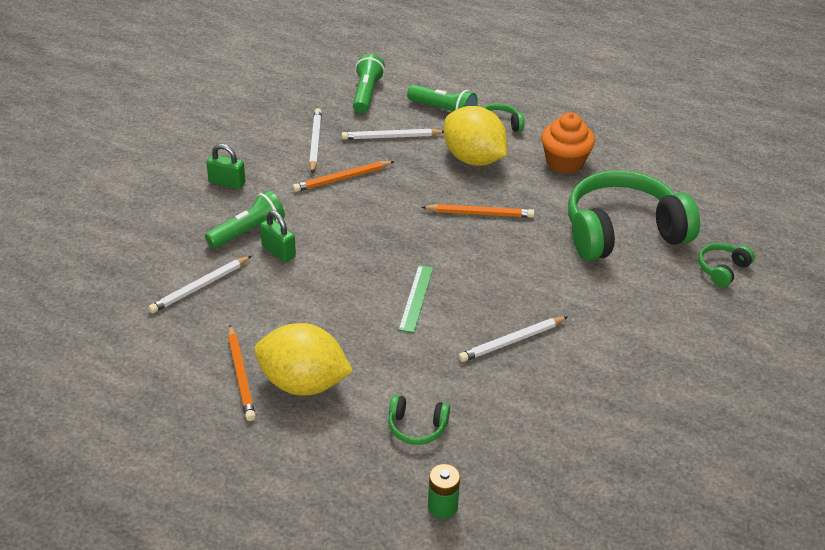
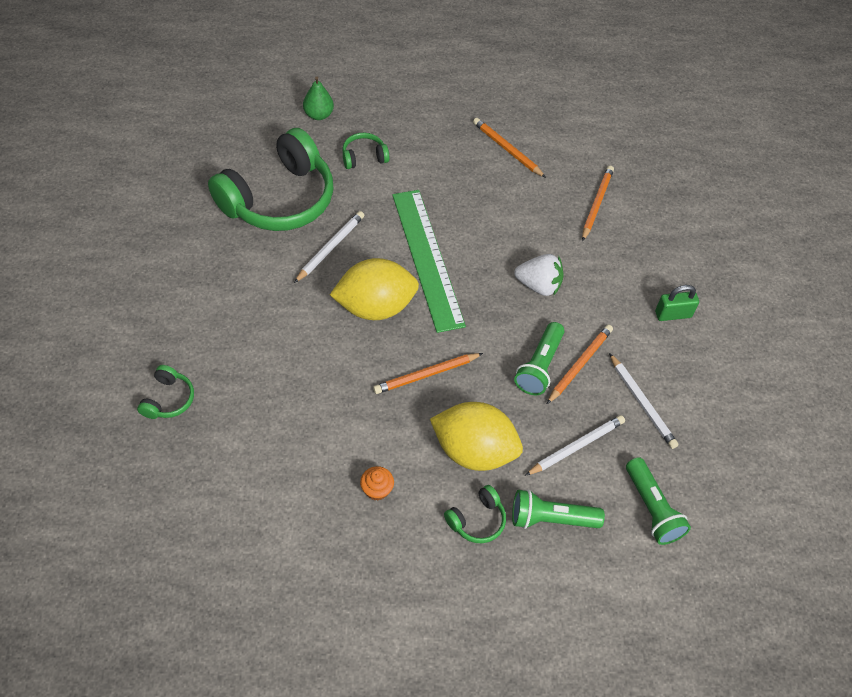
camera: 150 degrees right, 15 degrees up
(200, 287) = (596, 204): white pencil -> orange pencil
(248, 231) = (608, 269): green flashlight -> green flashlight (539, 366)
(278, 251) = (567, 259): green padlock -> none
(303, 383) = (461, 159): yellow lemon -> yellow lemon (375, 307)
(325, 241) = (538, 285): none -> white strawberry
(416, 298) = (427, 258): green ruler -> green ruler, size x2.05
(442, 506) = (318, 115): green battery -> green pear
(564, 162) = (377, 490): orange cupcake -> orange cupcake, size x0.53
(623, 232) = (279, 409): green headphones -> green headphones (279, 199)

